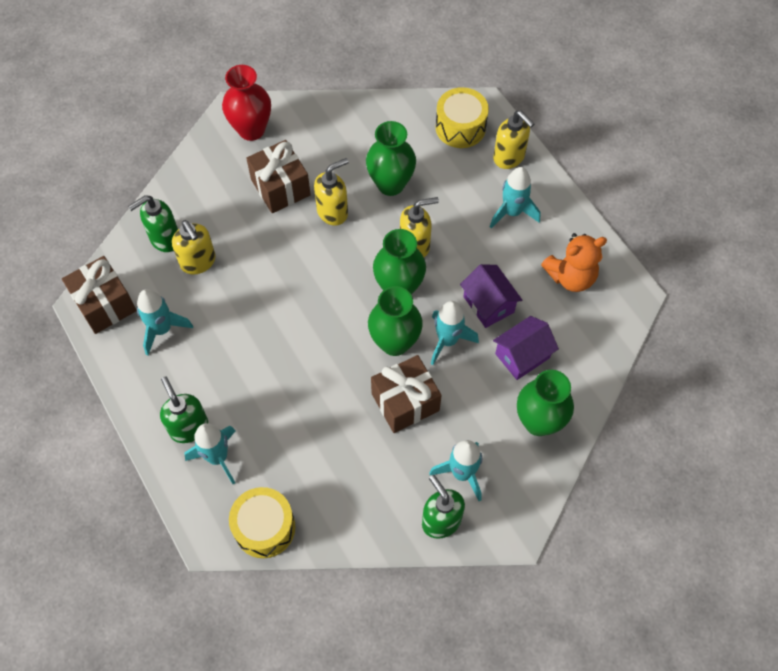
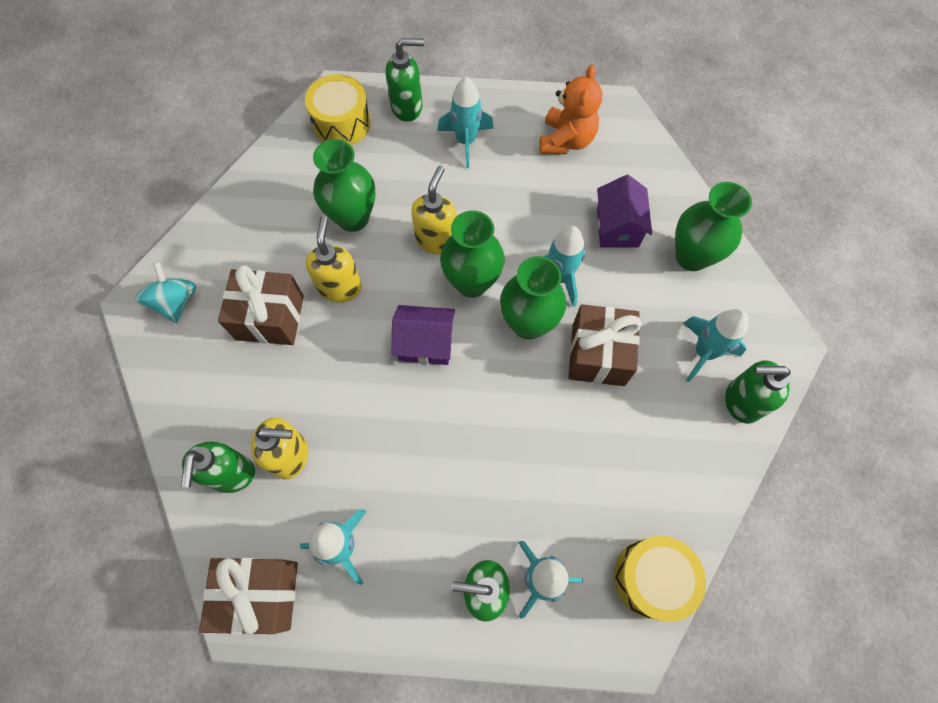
camera: 55 degrees left, 5 degrees up
(251, 130) = (176, 302): red vase -> turquoise spinning top
(488, 304) = (546, 220): purple house -> purple house (425, 343)
(509, 157) = (407, 107): yellow soap dispenser -> green soap dispenser

